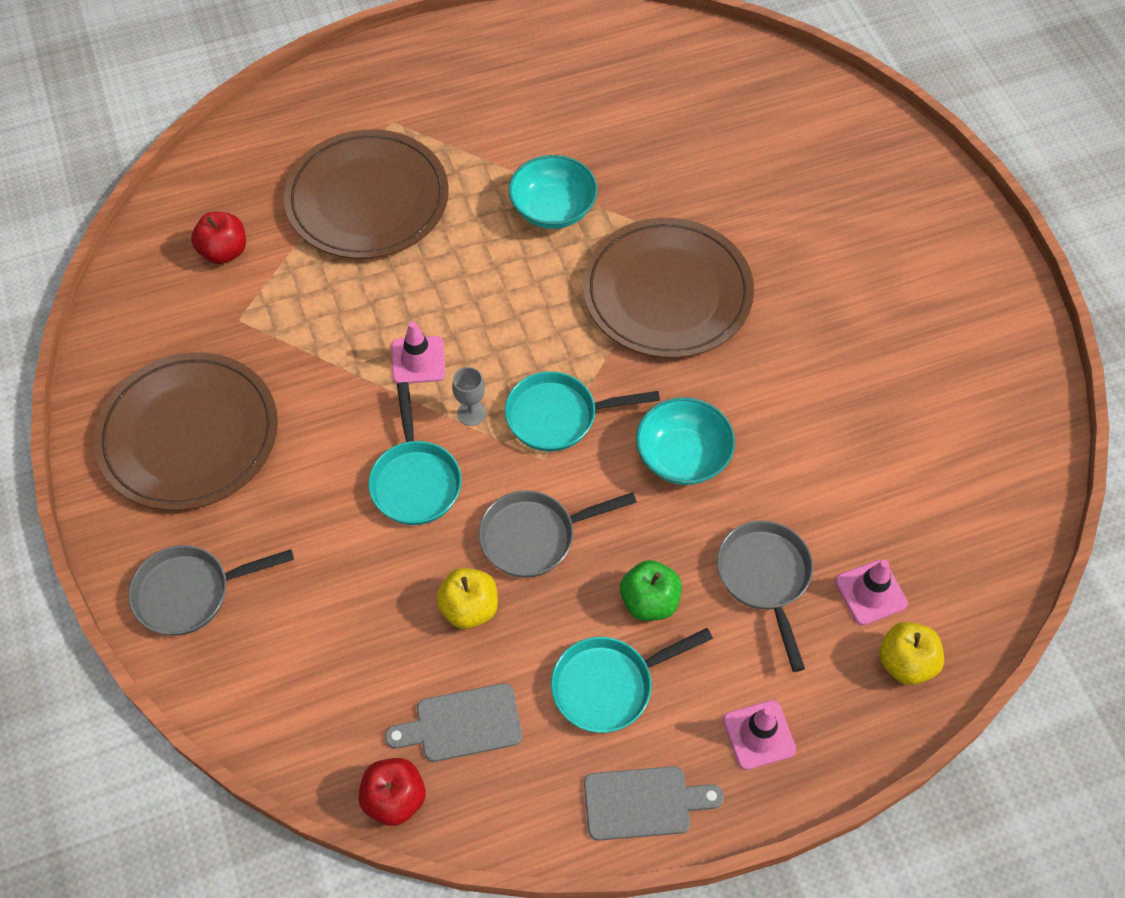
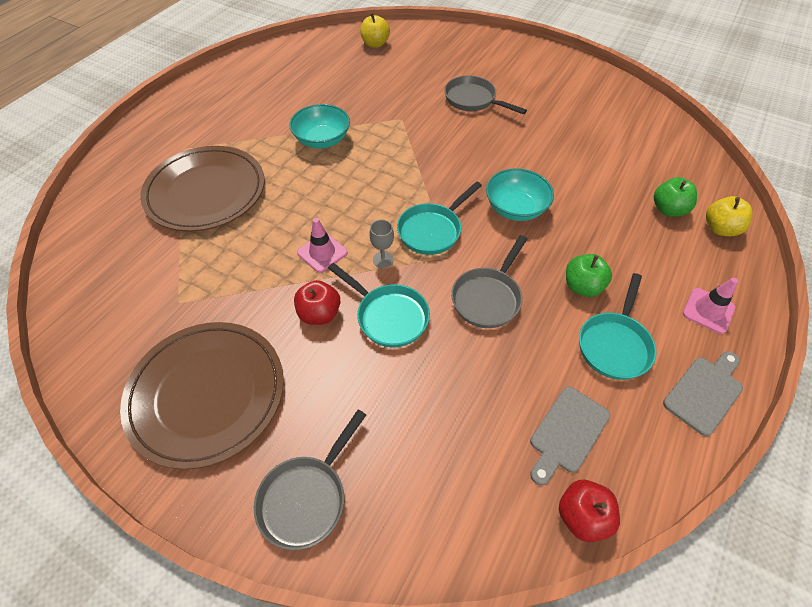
camera: 40 degrees left, 5 degrees down
(224, 252) = (131, 271): red apple -> red apple (319, 314)
(469, 608) = (496, 363): yellow apple -> yellow apple (375, 44)
(667, 293) = (423, 143): brown plate -> none
(765, 578) = (619, 236): grey pan -> grey pan (473, 100)
(870, 592) = (668, 209): pink traffic cone -> green apple

